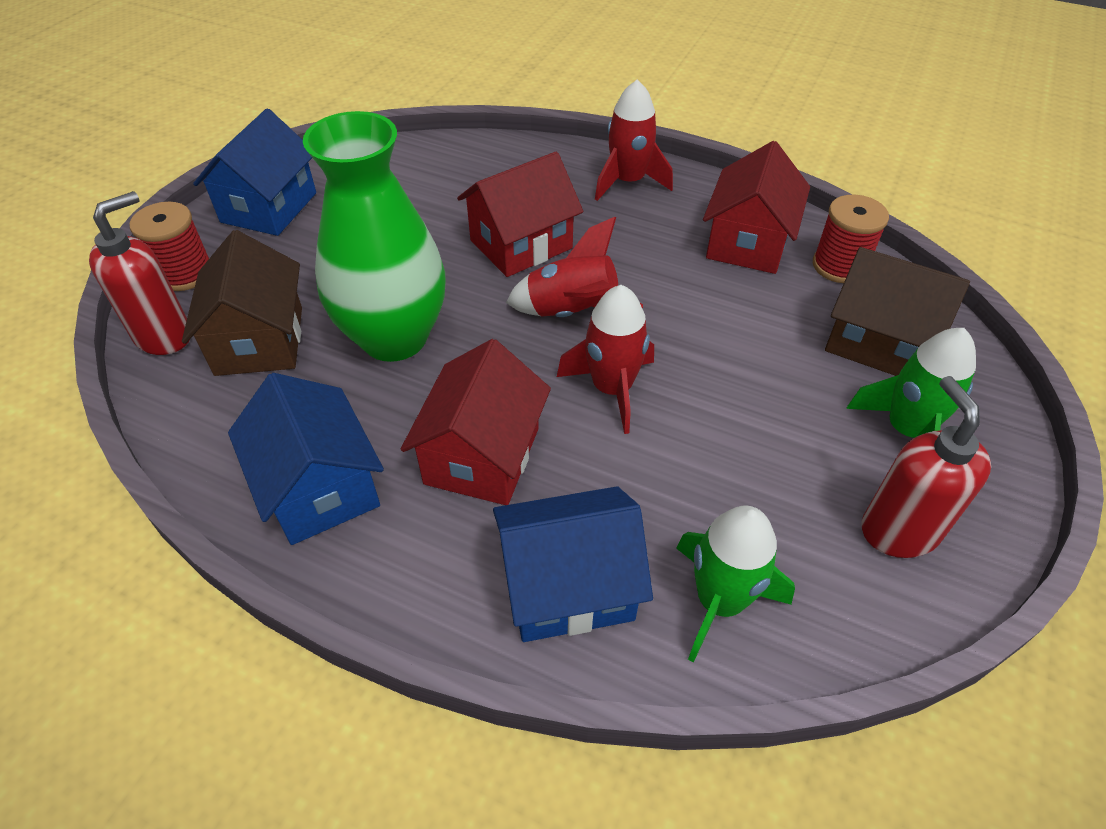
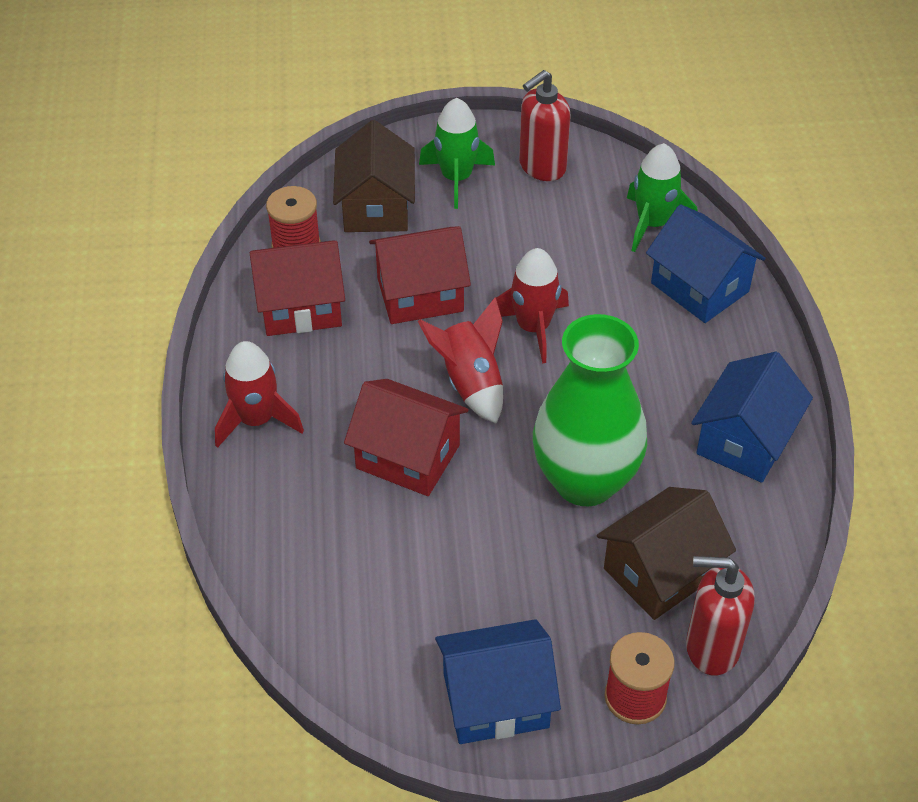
camera: 120 degrees left, 0 degrees up
(482, 455) = (647, 369): red house -> red house (420, 294)

